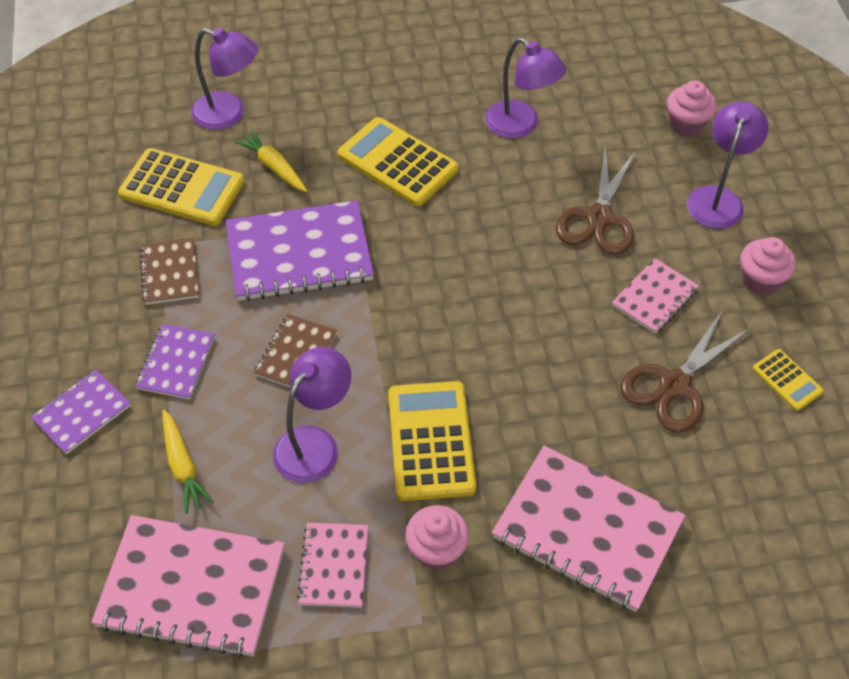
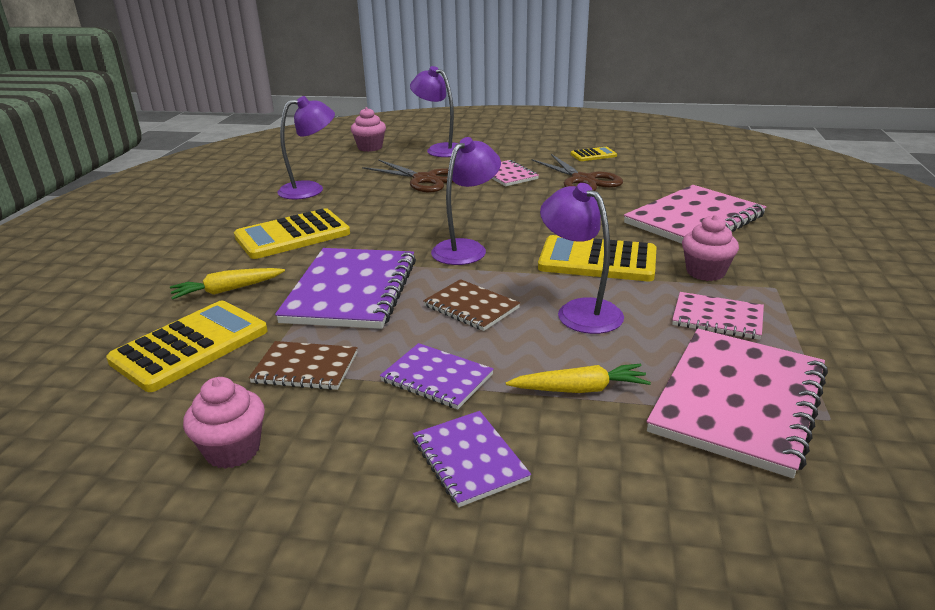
camera: 70 degrees left, 25 degrees down
(229, 114) = (122, 305): purple lamp -> purple lamp (466, 248)
(760, 280) = (514, 149): pink cupcake -> pink cupcake (233, 450)

